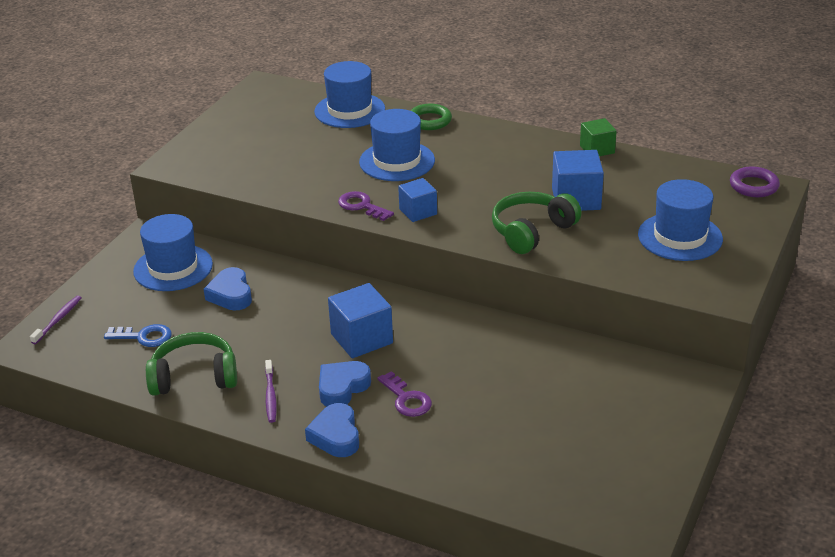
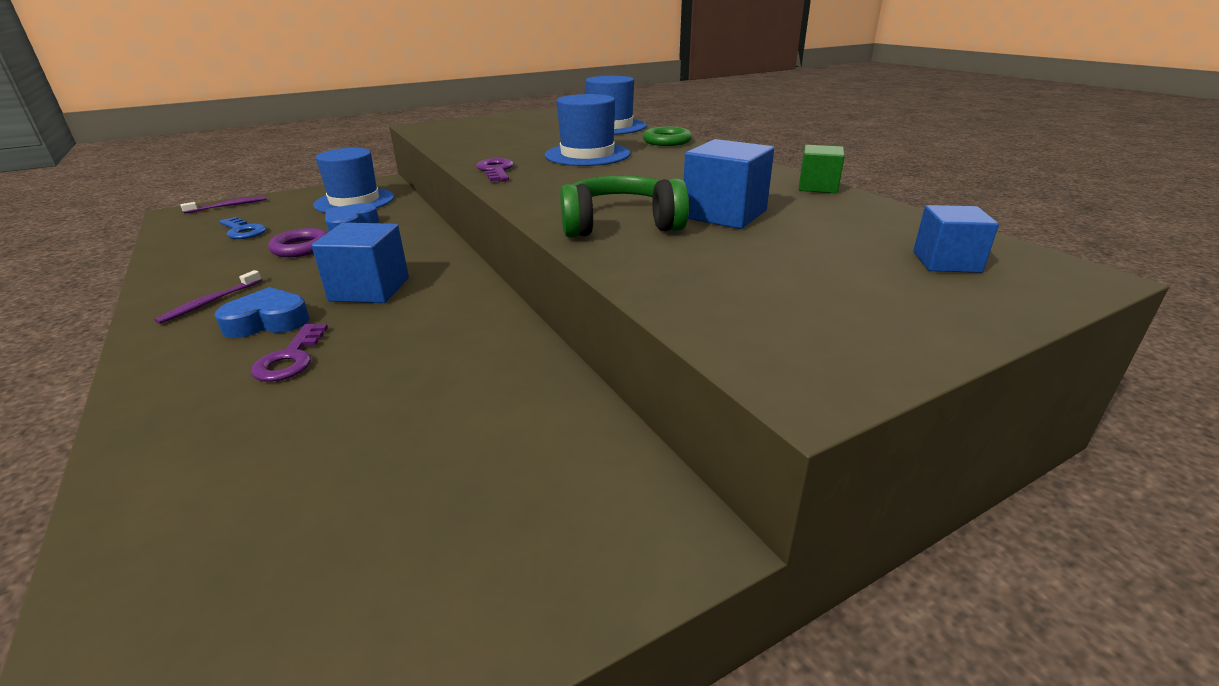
camera: 35 degrees right, 5 degrees down
(194, 377) = (204, 266): green headphones -> none
(336, 436) = (165, 362): blue heart -> none
(418, 212) = (535, 184): blue cube -> blue cube (946, 262)
(680, 237) = (823, 284): blue hat -> none
(753, 186) = (1035, 265): purple ring -> purple ring (301, 248)

